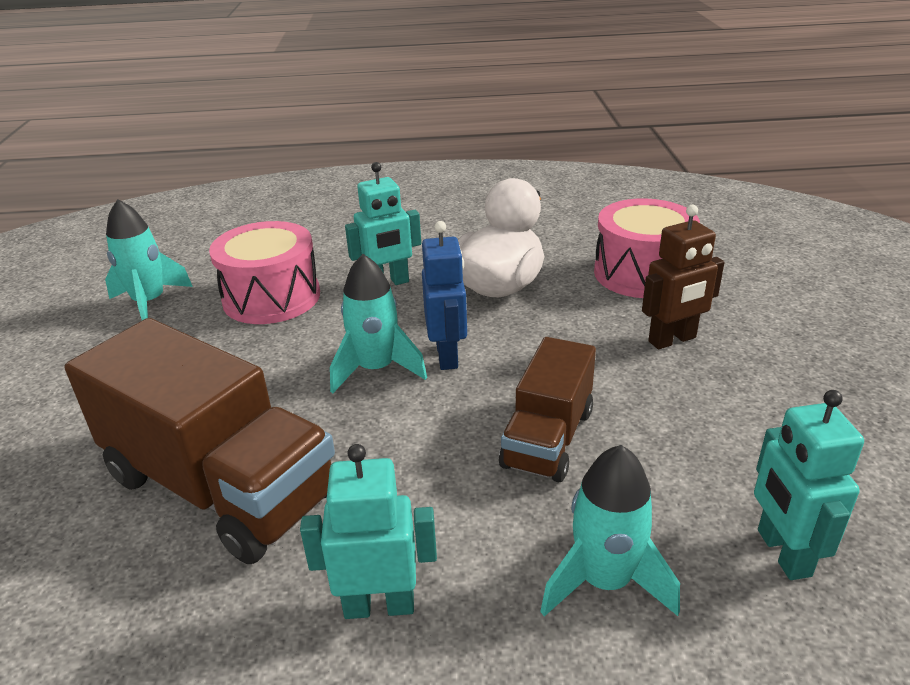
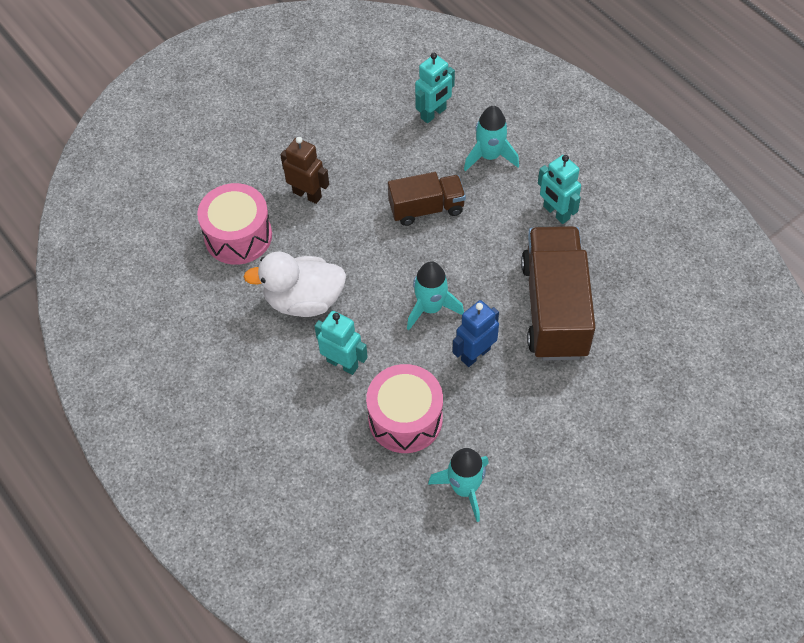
camera: 125 degrees left, 25 degrees up
(447, 355) = (394, 283): blue robot -> blue robot (475, 354)

